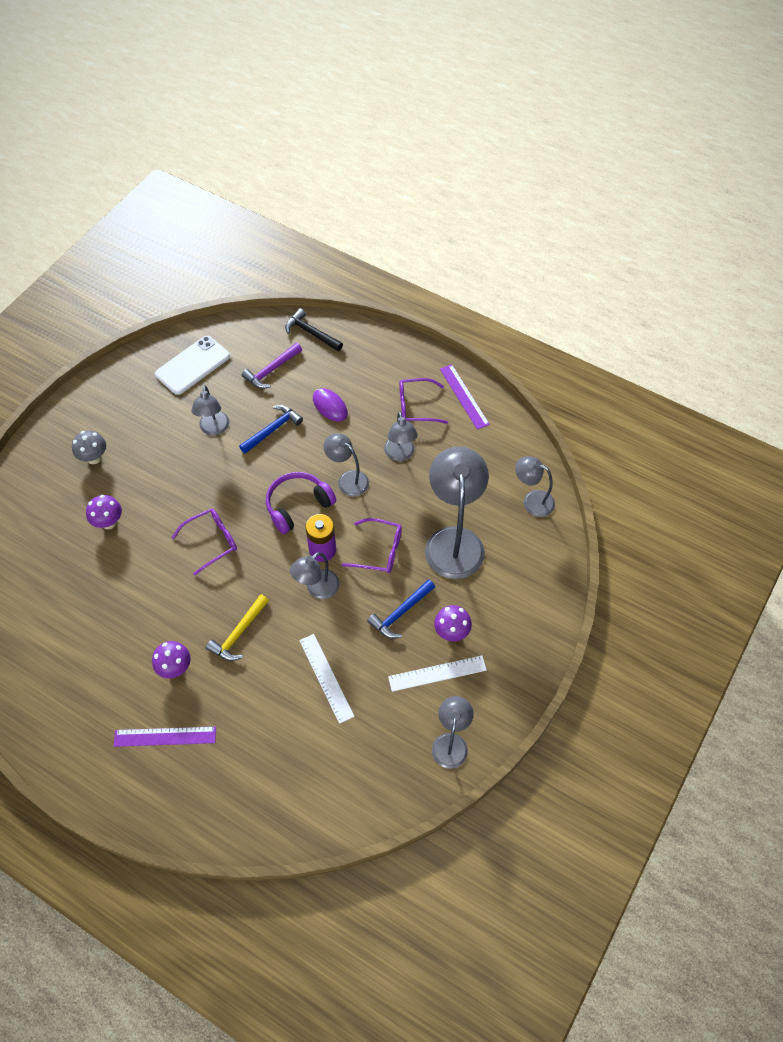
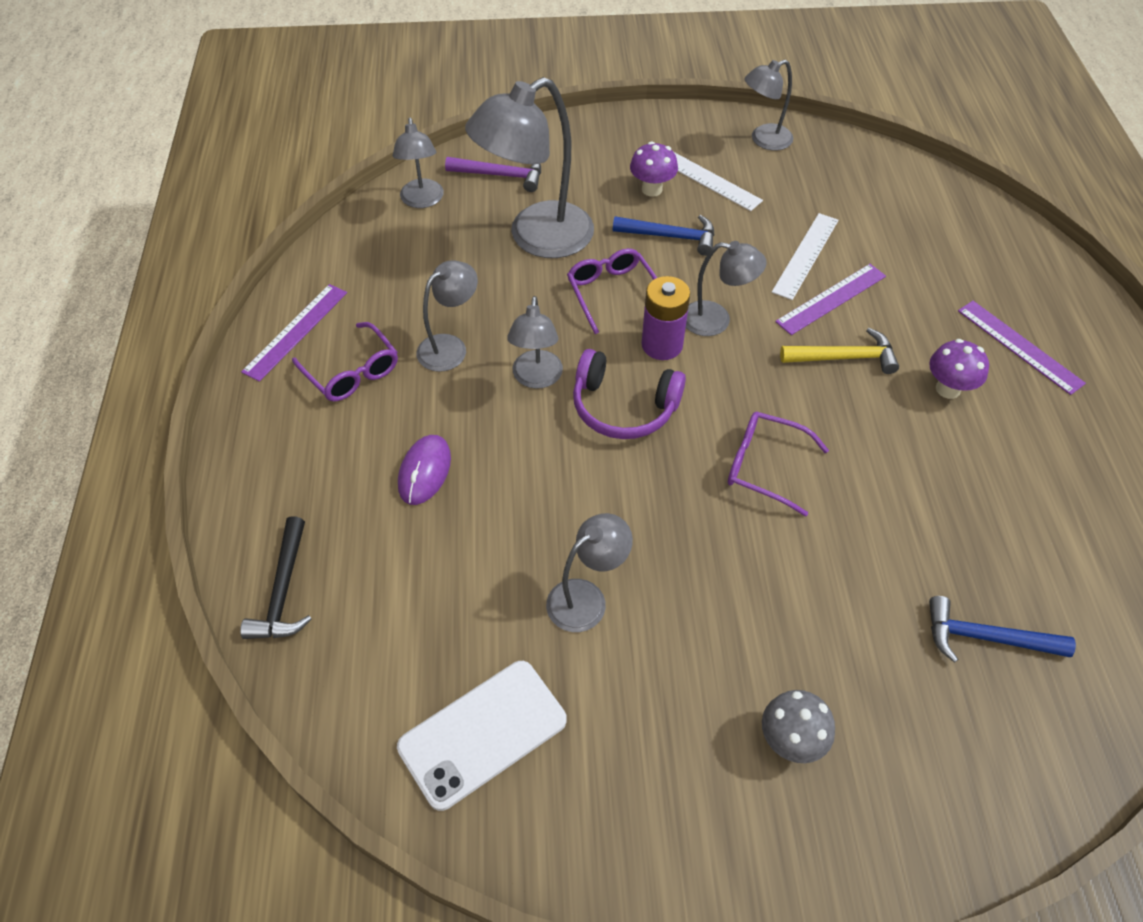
camera: 125 degrees left, 5 degrees down
(109, 522) = (865, 619): purple mushroom -> none
(193, 365) = (482, 733): white phone -> white phone turned 45 degrees counterclockwise
(271, 370) = (407, 596): purple hammer -> purple hammer (501, 175)
(272, 429) = (524, 517): blue hammer -> blue hammer (985, 638)
(282, 663) = (831, 299): none -> purple ruler

